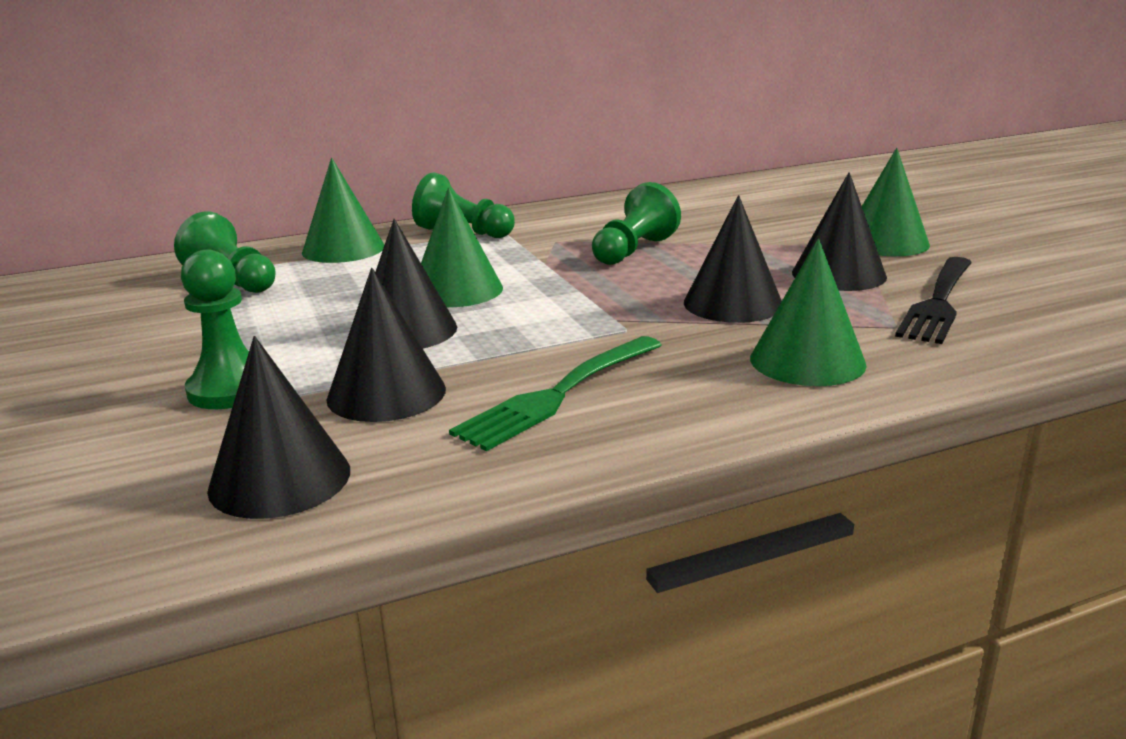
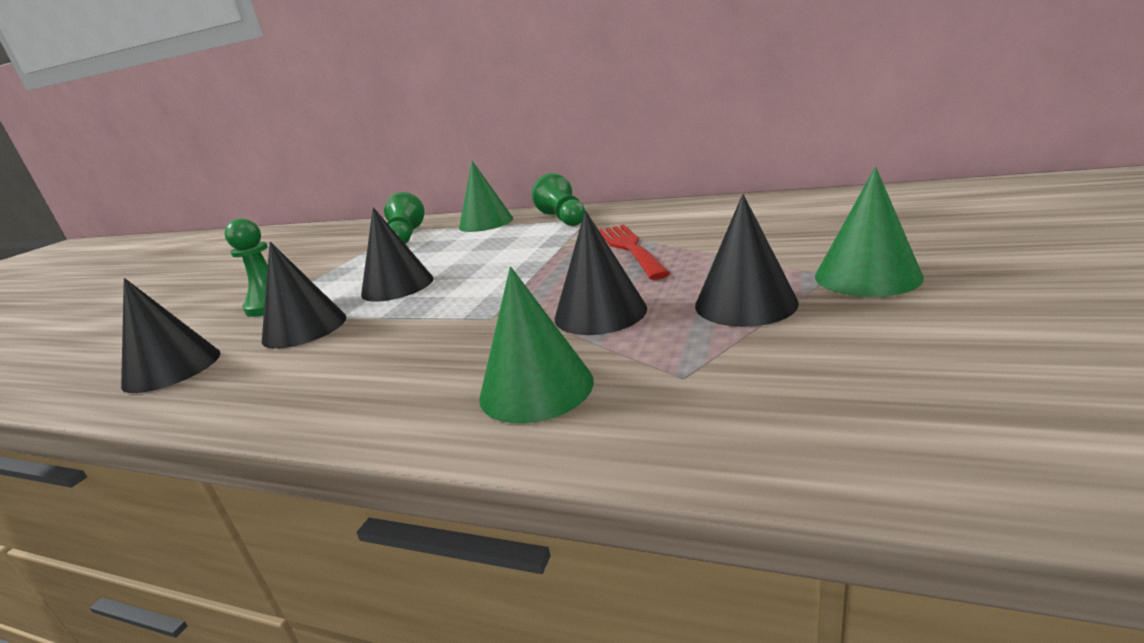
camera: 45 degrees right, 0 degrees up
(456, 290) = (475, 262): green cone -> none
(559, 393) = (357, 358): green fork -> none
(633, 251) = (630, 249): green pawn -> red fork
(938, 302) = (784, 361): black fork -> none

